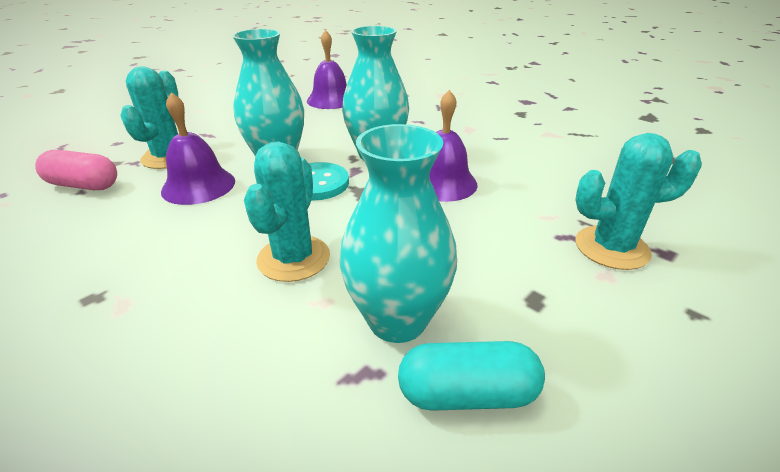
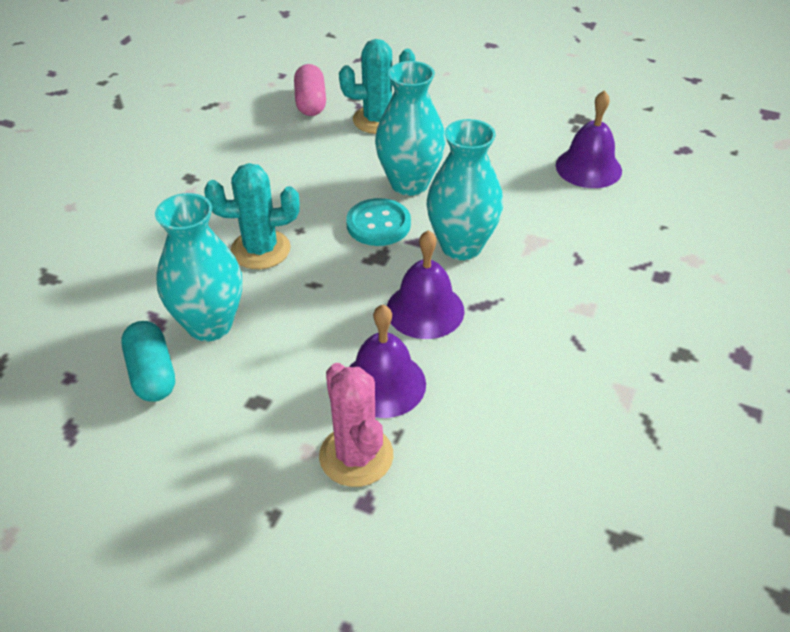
camera: 70 degrees right, 10 degrees up
(198, 186) = (339, 158): purple bell -> purple bell (383, 383)
(611, 248) = (356, 456): turquoise cactus -> pink cactus

